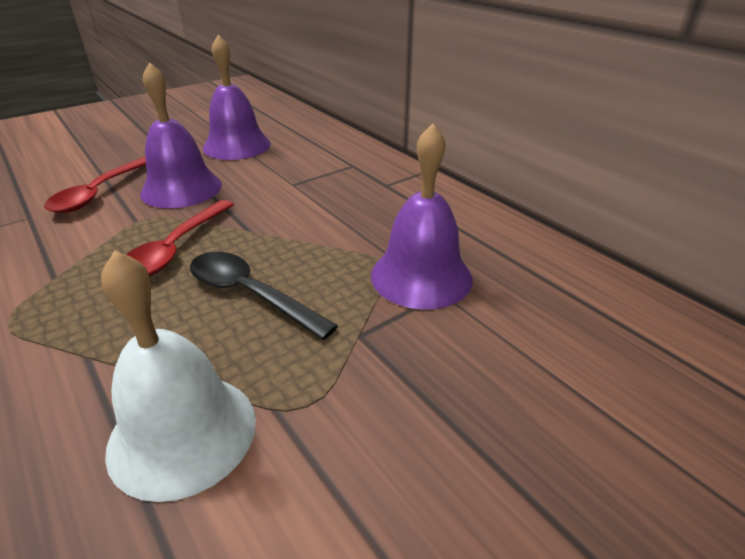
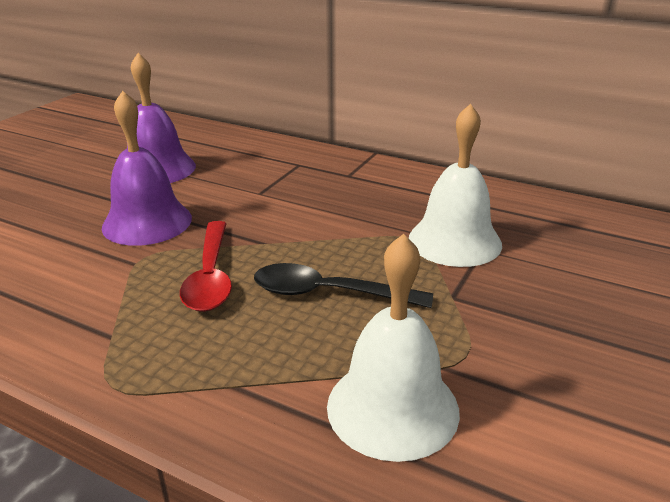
camera: 25 degrees left, 5 degrees down
(100, 192) = (55, 246): red spoon -> none
(421, 276) = (454, 241): purple bell -> white bell

